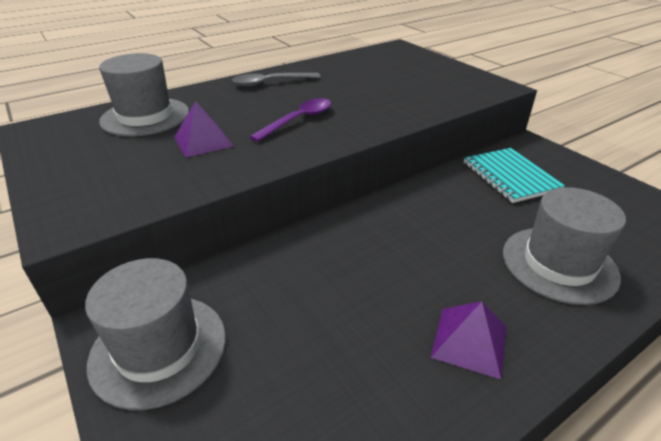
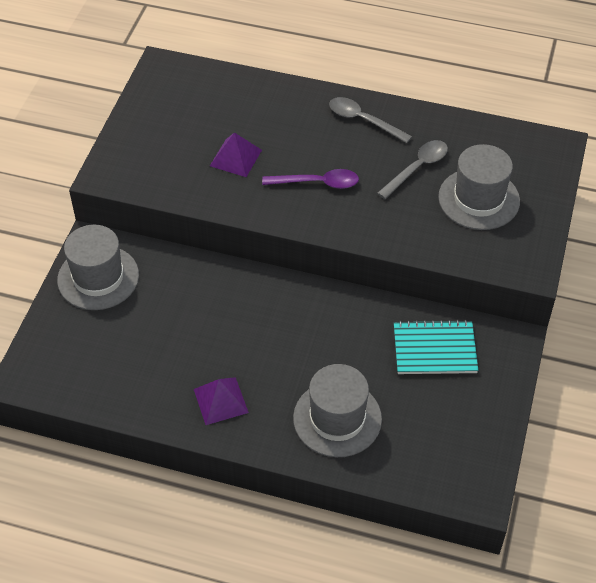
camera: 50 degrees right, 15 degrees up
(145, 117) = (233, 101): grey hat -> grey hat (479, 199)
(348, 84) = (417, 168): none -> grey spoon
(510, 176) = (434, 349): turquoise notebook -> turquoise notebook turned 60 degrees clockwise

